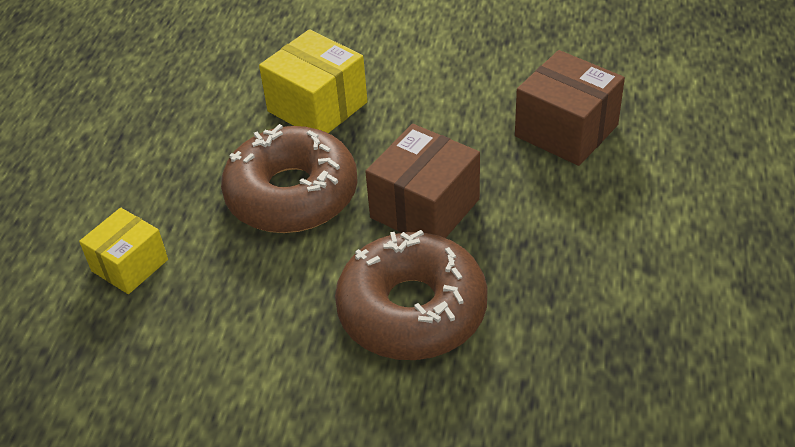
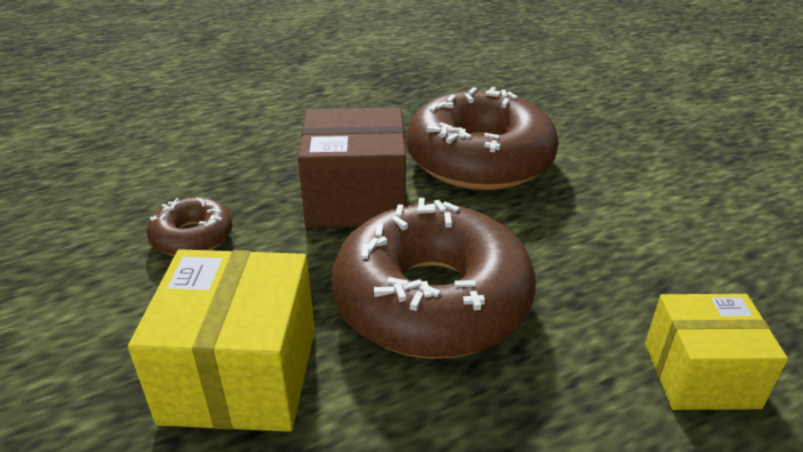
camera: 130 degrees left, 10 degrees down
(453, 120) = (192, 237): none -> brown donut
(566, 130) = (165, 164): brown box -> none

